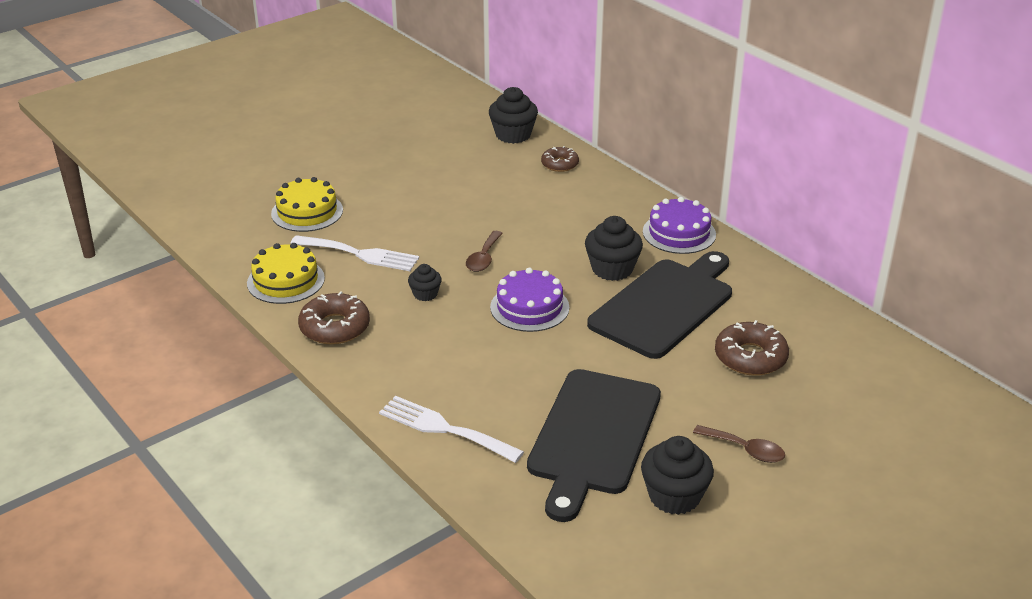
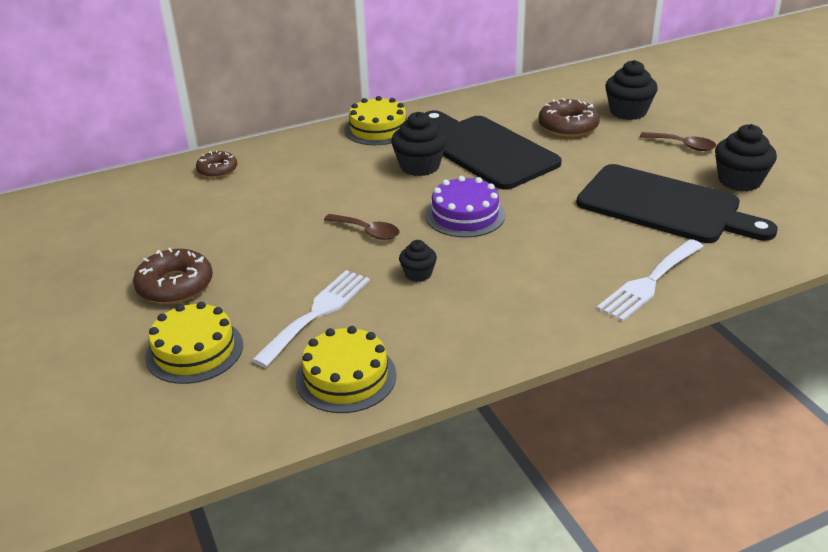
camera: 75 degrees left, 0 degrees up
(334, 327) = (459, 342): brown donut -> brown donut (175, 285)
(513, 135) = (134, 189): black cupcake -> black cupcake (628, 112)
(679, 233) = (378, 129): purple cake -> yellow cake
(745, 449) = (683, 145): brown spoon -> brown spoon turned 75 degrees clockwise

